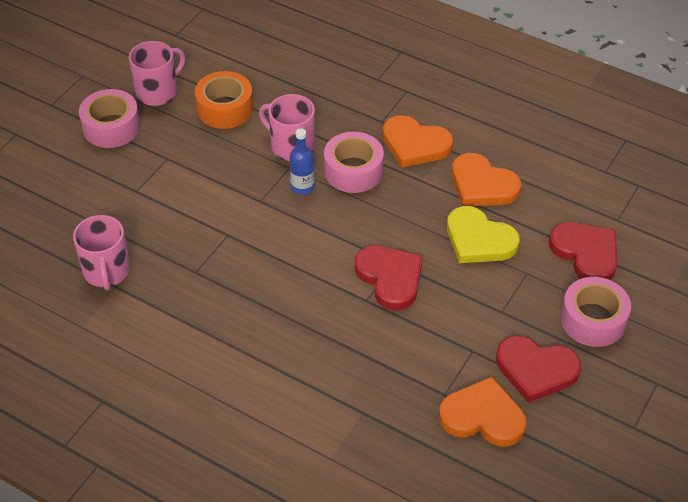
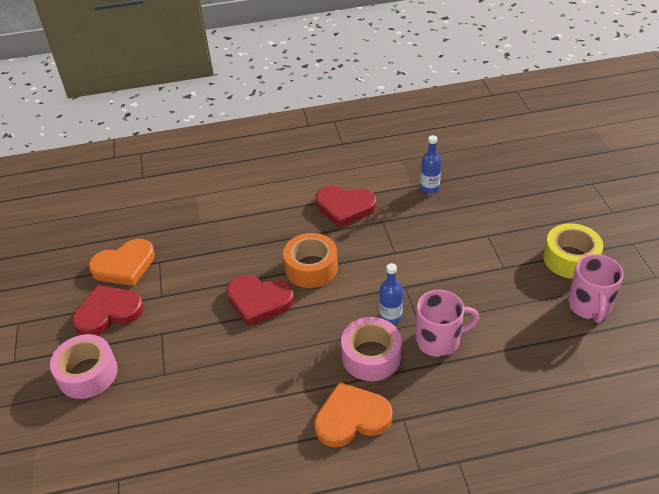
camera: 140 degrees right, 5 degrees down
(106, 271) = (429, 187): pink mug -> blue bottle
(111, 127) = (570, 259): pink tape -> yellow tape
(225, 108) = (526, 331): orange tape -> orange tape (311, 268)
(479, 240) = (221, 373): yellow heart -> none
(482, 185) = (260, 423): orange heart -> none
(586, 253) = (126, 424): red heart -> red heart (345, 207)

